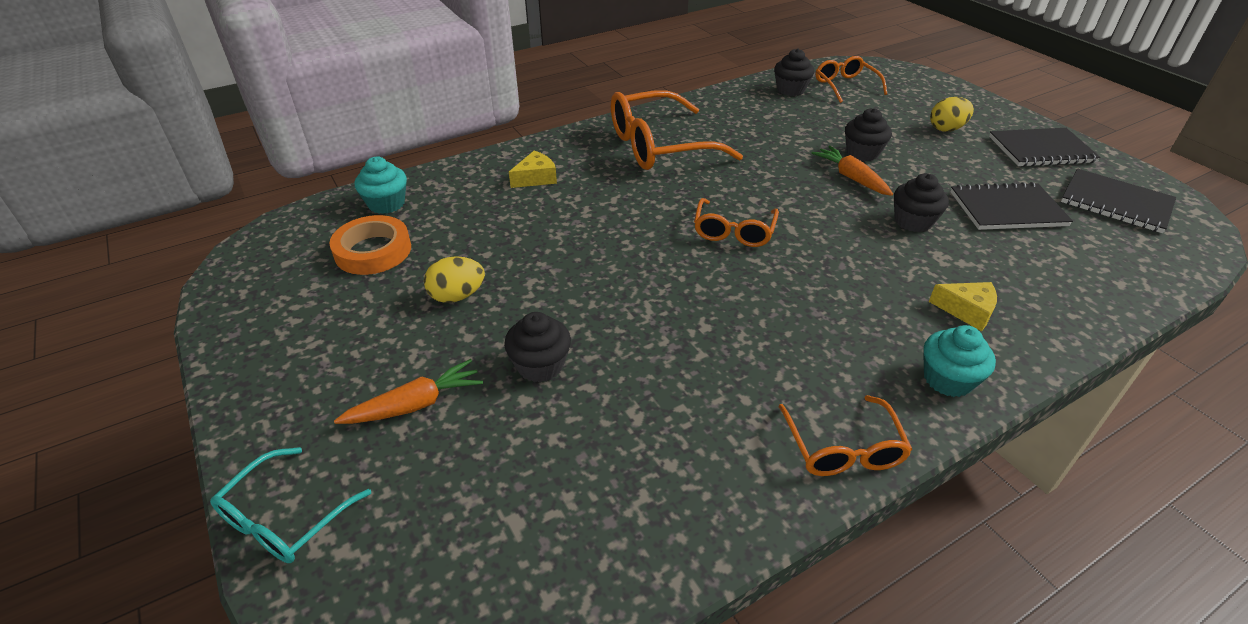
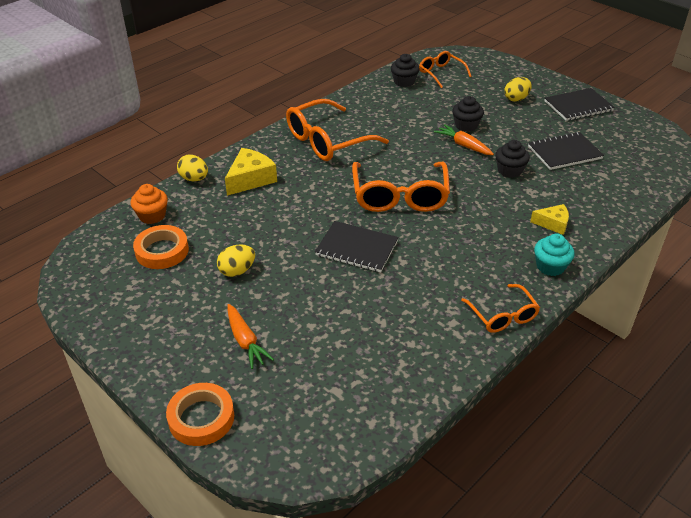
camera: 15 degrees left, 0 degrees up
(285, 518) = (201, 418): turquoise glasses -> orange tape
(386, 204) = (152, 215): turquoise cupcake -> orange cupcake
(416, 404) = (245, 341): orange carrot -> orange carrot turned 105 degrees clockwise
(464, 167) = (194, 179): none -> yellow egg
(536, 178) = (250, 179): yellow cheese -> yellow cheese, size x1.60
(540, 365) = (311, 304): black cupcake -> none
(734, 231) = (400, 196): orange glasses -> orange glasses, size x1.77
(1115, 203) = (627, 138): black notebook -> black notebook (356, 248)

